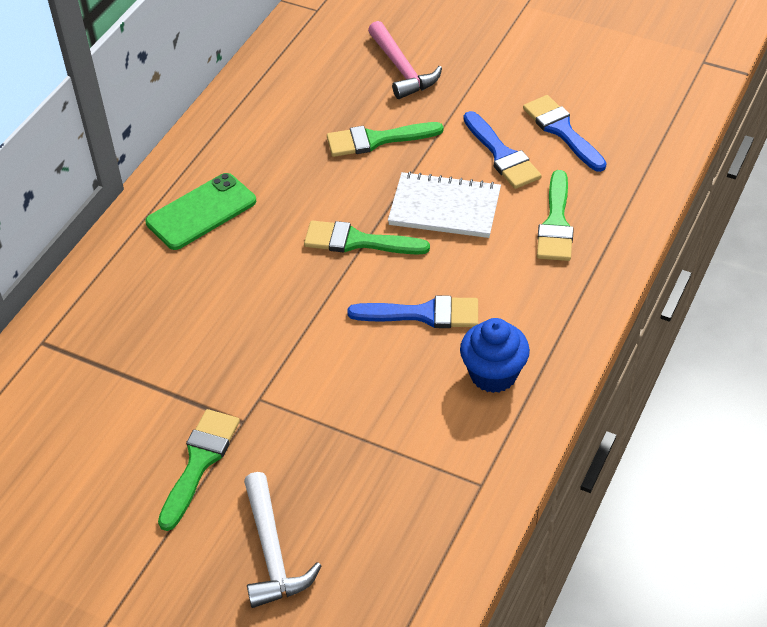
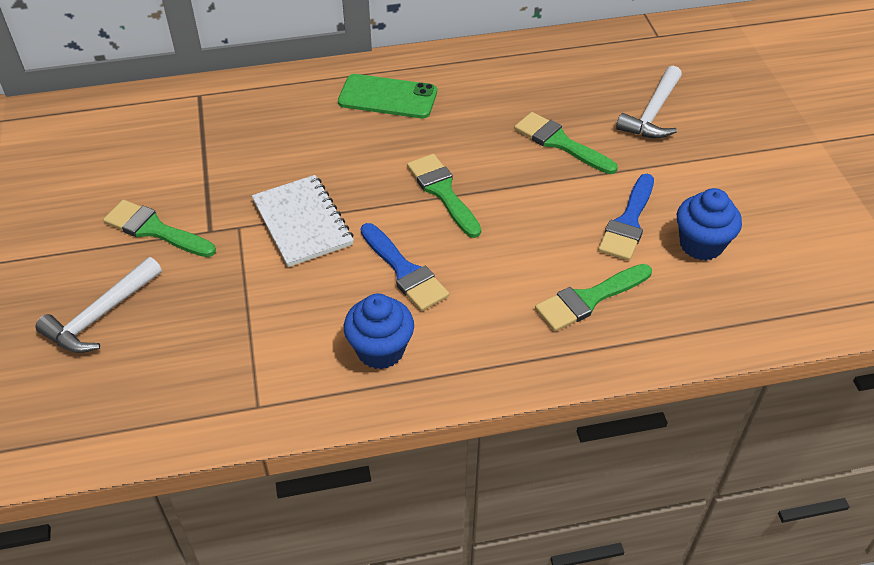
camera: 50 degrees right, 0 degrees up
(199, 462) = (154, 230): green brush -> green brush turned 135 degrees counterclockwise
(401, 69) = (653, 113): pink hammer -> white hammer
(444, 208) = (531, 221): white notebook -> white notebook (302, 223)
(562, 131) = (701, 244): blue brush -> blue cupcake

